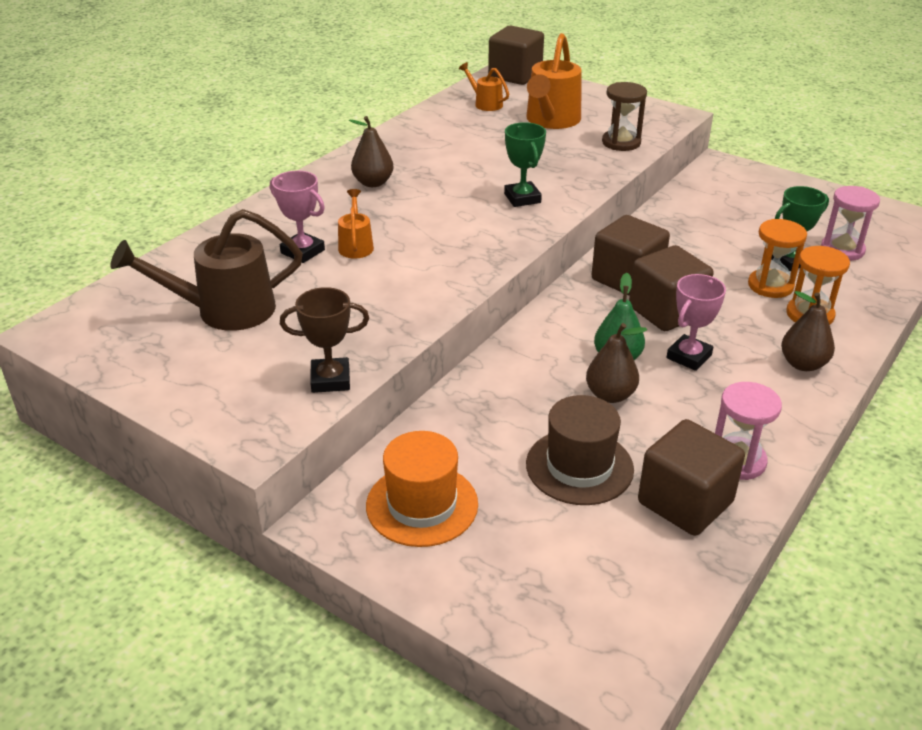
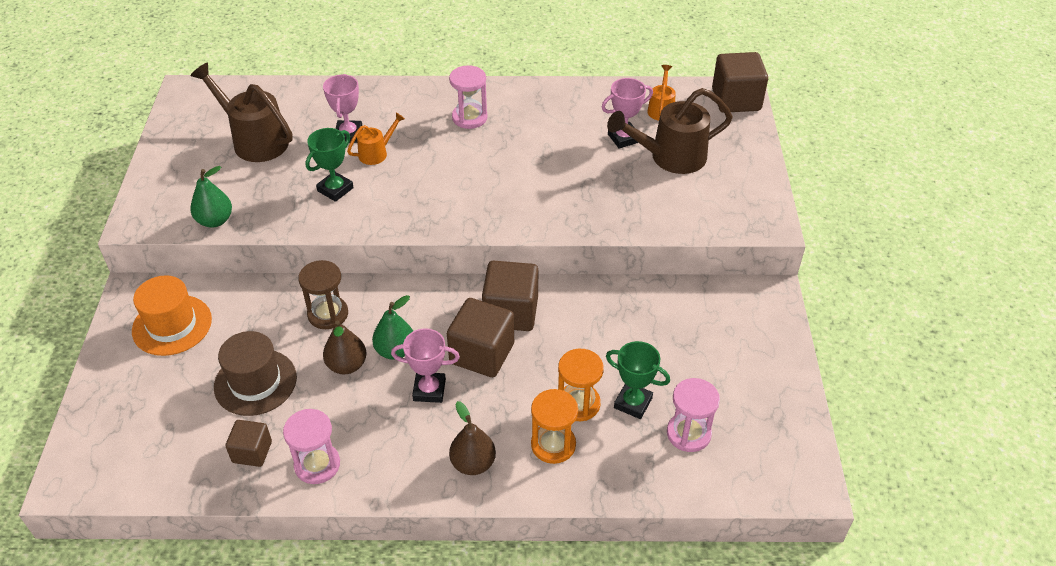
camera: 55 degrees right, 10 degrees up
(330, 380) = (215, 220): brown trophy -> green pear
(373, 183) = (469, 117): brown pear -> pink hourglass
(501, 129) = (624, 138): none -> pink trophy
(522, 198) = (519, 199): green trophy -> green trophy (335, 189)
(551, 121) = (670, 157): orange watering can -> brown watering can
(621, 142) = (674, 213): brown hourglass -> brown hourglass (328, 314)
(685, 502) = (252, 452): brown cube -> brown cube, size x0.59

